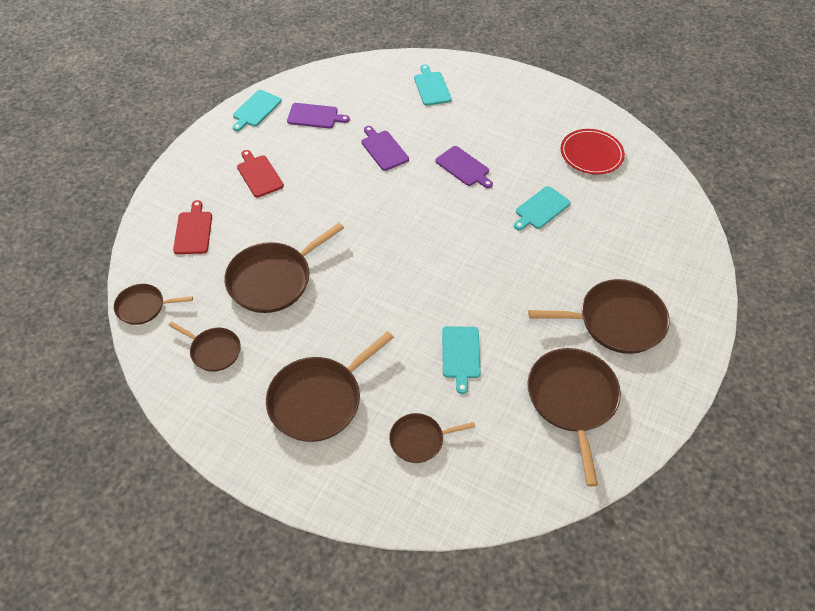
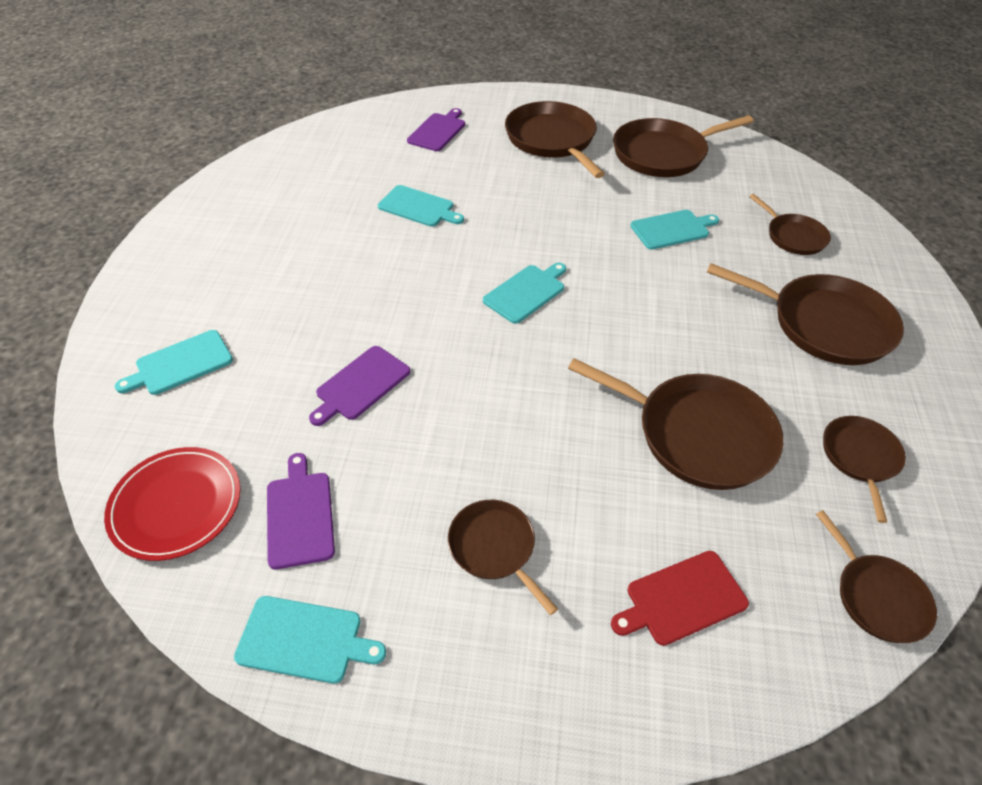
camera: 110 degrees left, 5 degrees down
(259, 175) = (494, 548): red cutting board -> brown pan
(426, 240) = (526, 292): none -> turquoise cutting board
(464, 167) = (369, 286): purple cutting board -> purple cutting board (438, 131)
(591, 154) = (301, 182): red plate -> red plate (176, 505)

